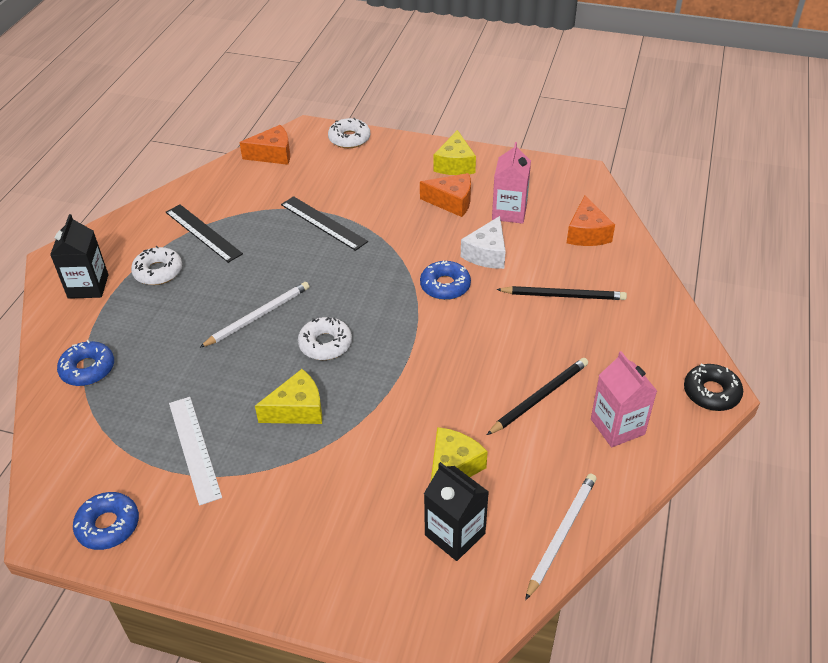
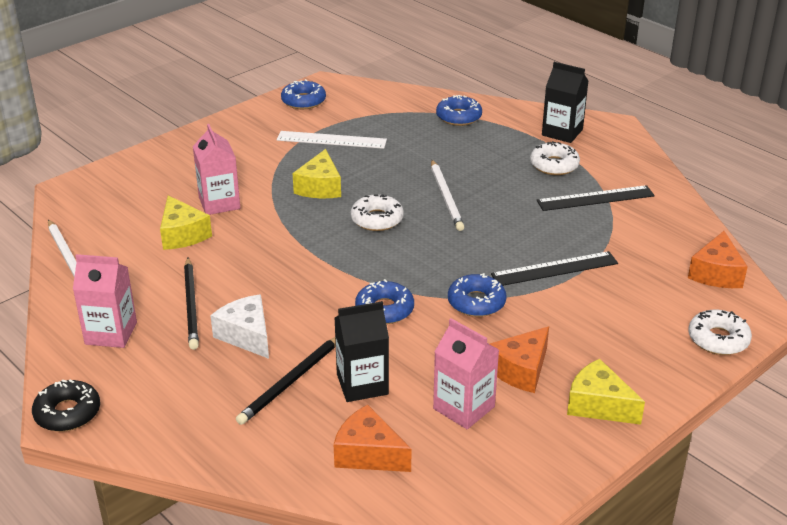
camera: 120 degrees right, 10 degrees down
(379, 472) = (219, 203): none -> pink carton
(396, 245) = (476, 302): none -> blue donut
(455, 534) = (131, 215): black carton -> black carton (362, 384)
(487, 254) = (406, 357): white cheese -> white cheese (246, 335)

